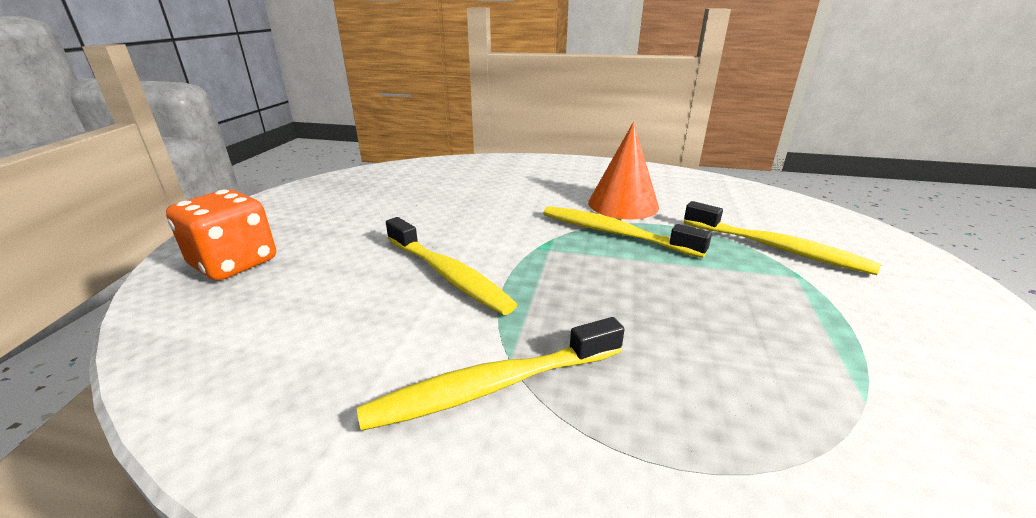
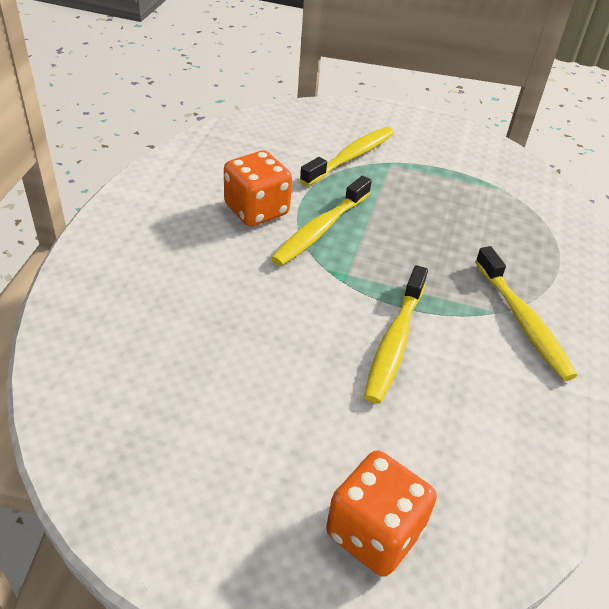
camera: 90 degrees left, 15 degrees up
(448, 275) = (394, 342): yellow toothbrush -> yellow toothbrush turned 150 degrees clockwise
(623, 204) = (256, 210): orange cone -> orange dice

